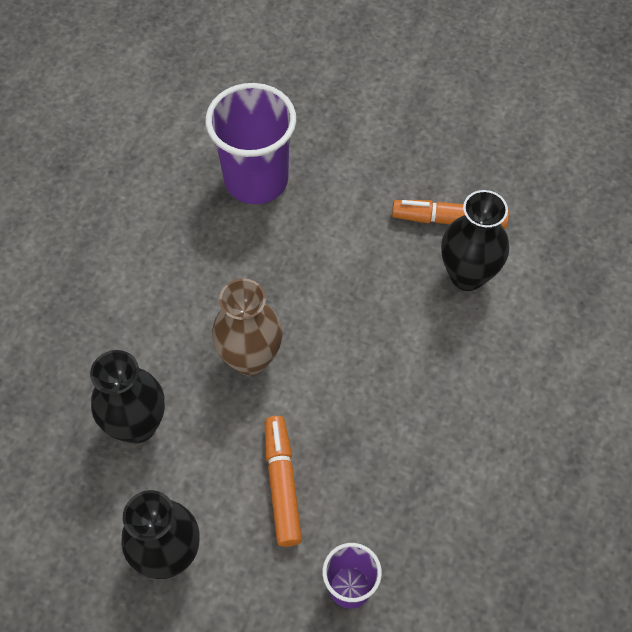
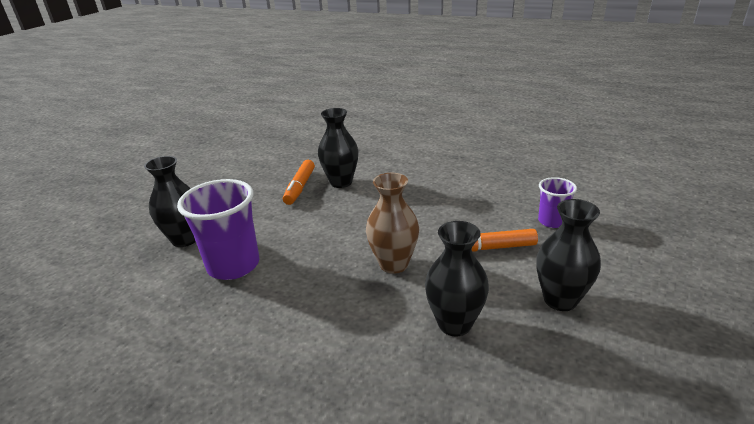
camera: 85 degrees left, 30 degrees down
(312, 114) = (185, 239): none -> black vase

